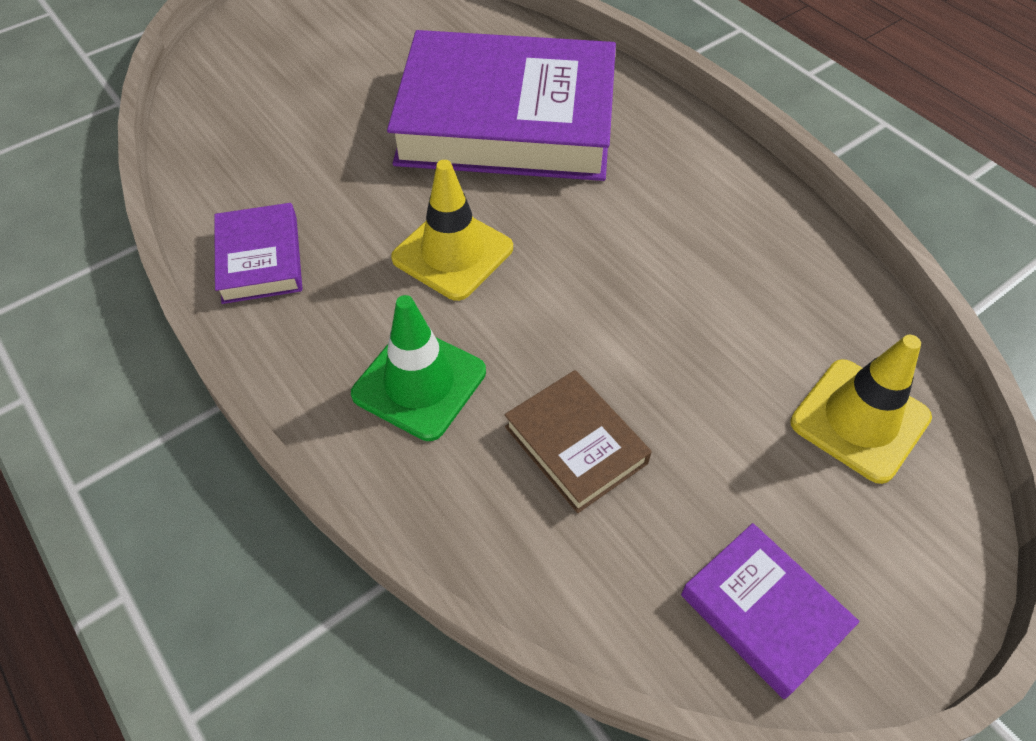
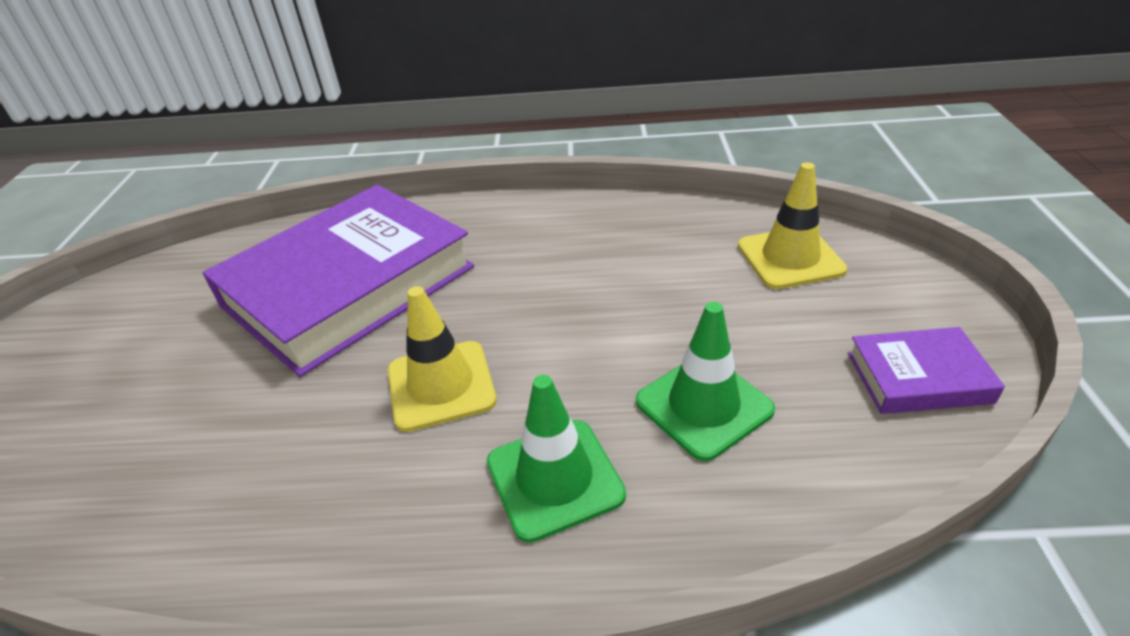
camera: 50 degrees left, 15 degrees down
(260, 259) = (276, 538): purple book -> none
(575, 445) = (703, 406): brown book -> green traffic cone

